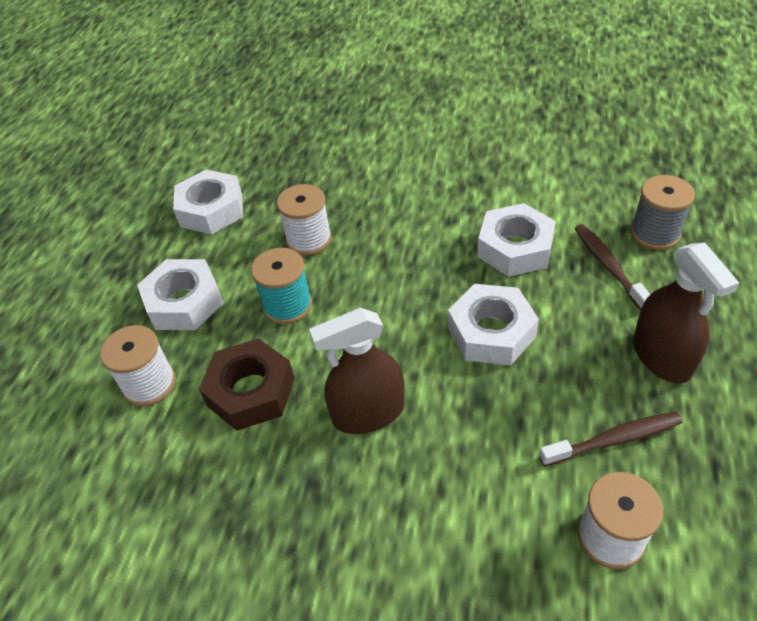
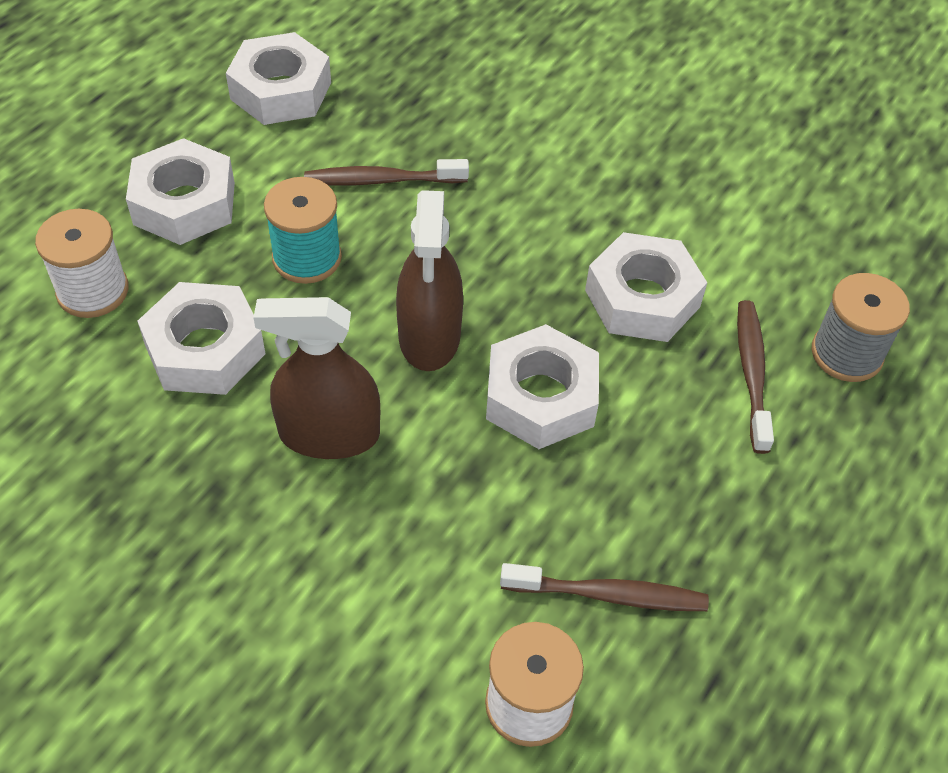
camera: 15 degrees right, 5 degrees up
(251, 391) = (205, 349): brown nut -> white nut
(309, 239) = (381, 180): white spool -> brown toothbrush
(661, 357) = (741, 520): brown spray bottle -> brown spray bottle (429, 336)

